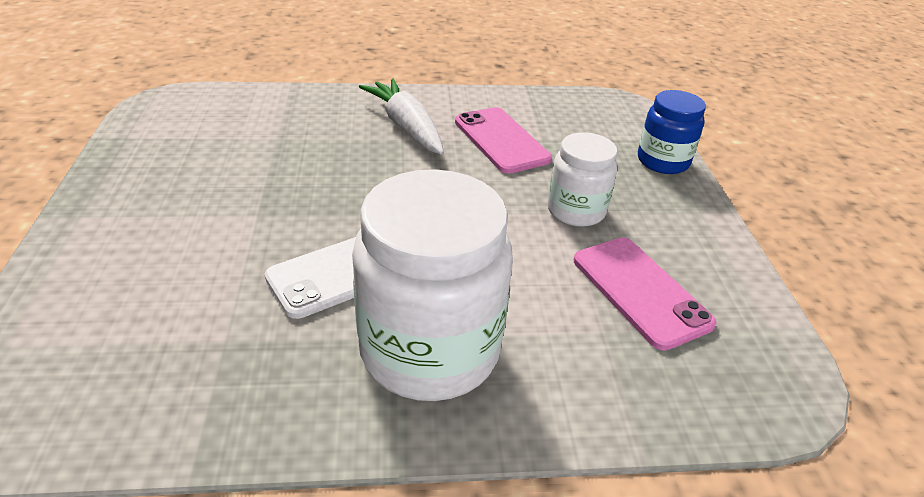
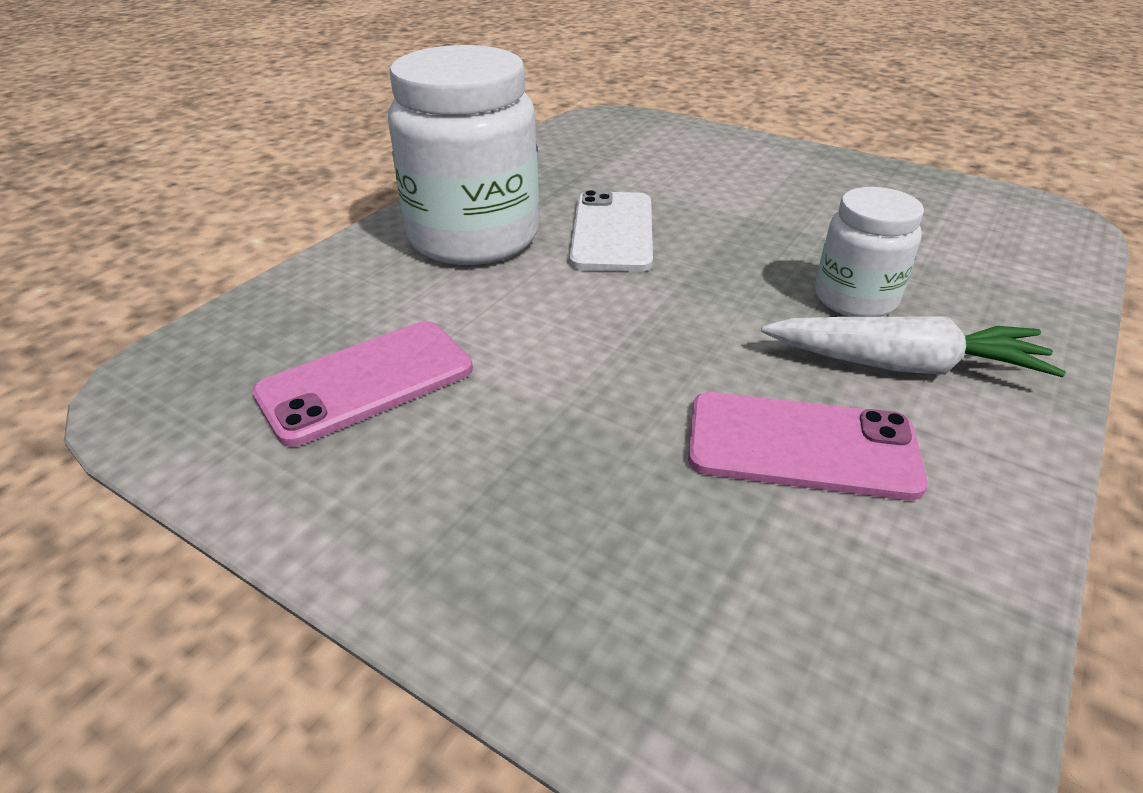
camera: 130 degrees right, 0 degrees up
(576, 211) = (548, 419): white jar -> white jar (855, 299)
(640, 291) = (366, 382): pink phone -> pink phone turned 45 degrees counterclockwise
(663, 161) = (567, 645): blue jar -> none

